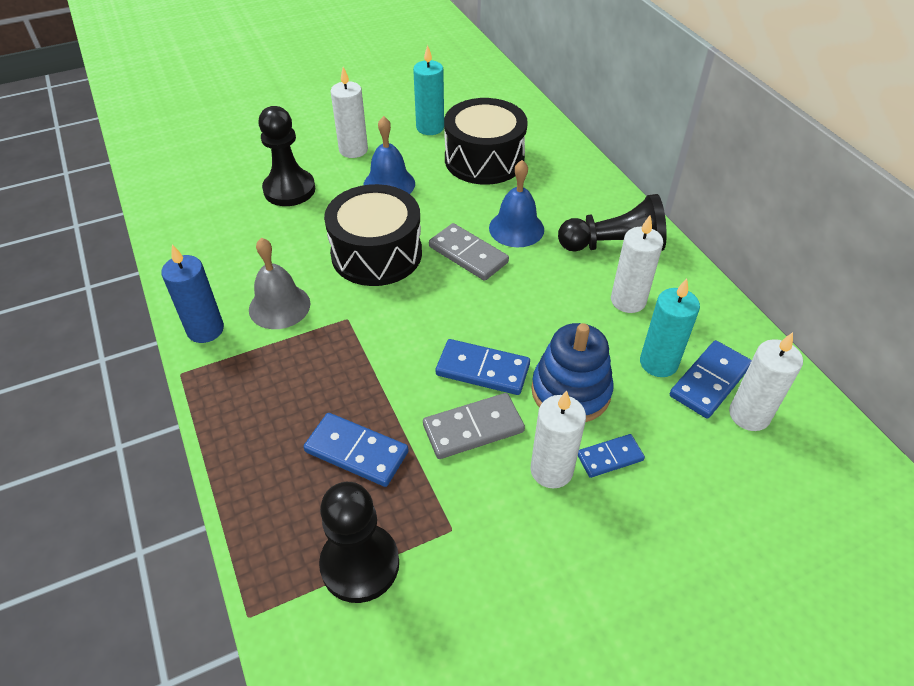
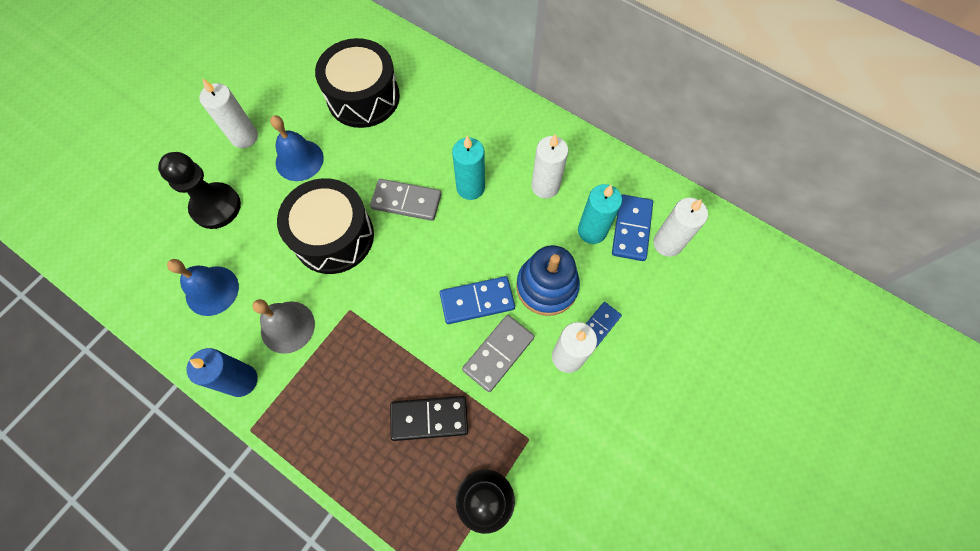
camera: 30 degrees left, 20 degrees up
(356, 451) = (429, 418): blue domino -> black domino
(430, 127) = (296, 82): turquoise candle -> turquoise candle (470, 187)
(516, 228) = (429, 157): blue bell -> blue bell (212, 290)
(613, 245) = (509, 139): black pawn -> none

